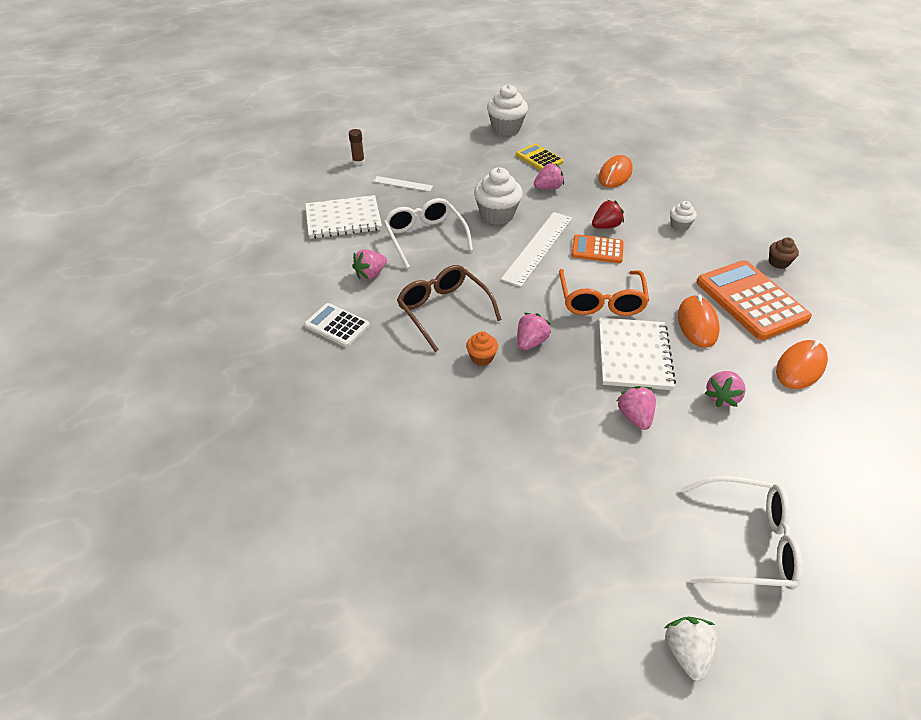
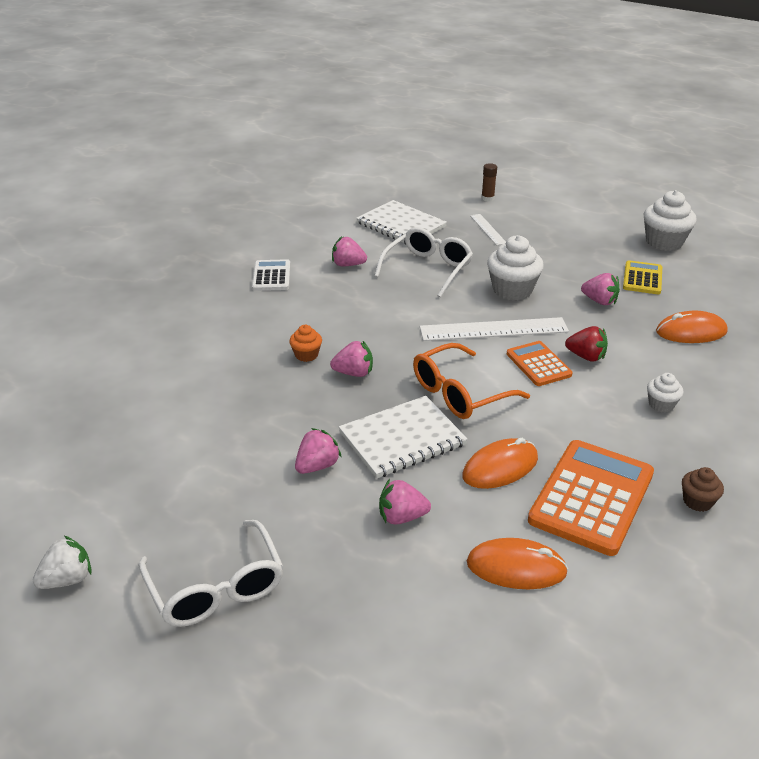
camera: 55 degrees right, 10 degrees down
(444, 311) = (343, 315): brown glasses -> none

